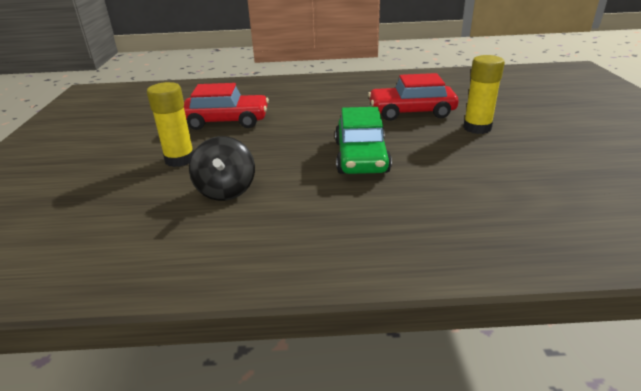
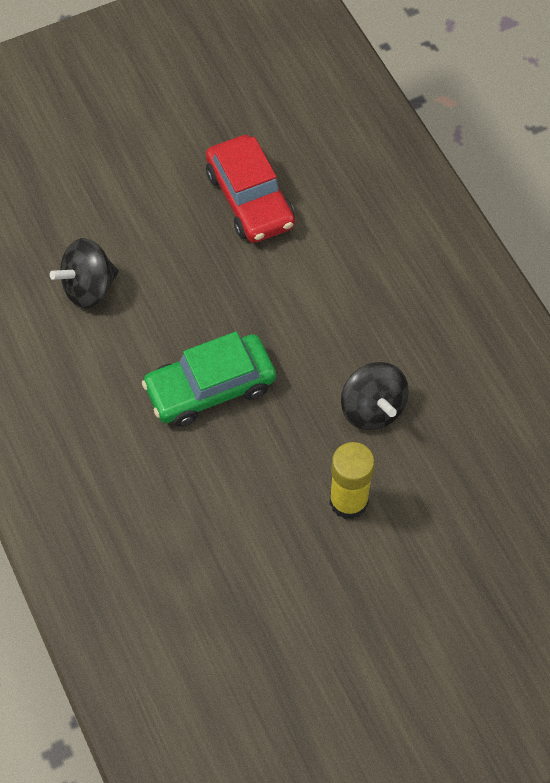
camera: 65 degrees right, 30 degrees up
(180, 159) = (133, 208): yellow glue stick -> none
(411, 112) = (372, 409): red car -> black spinning top

